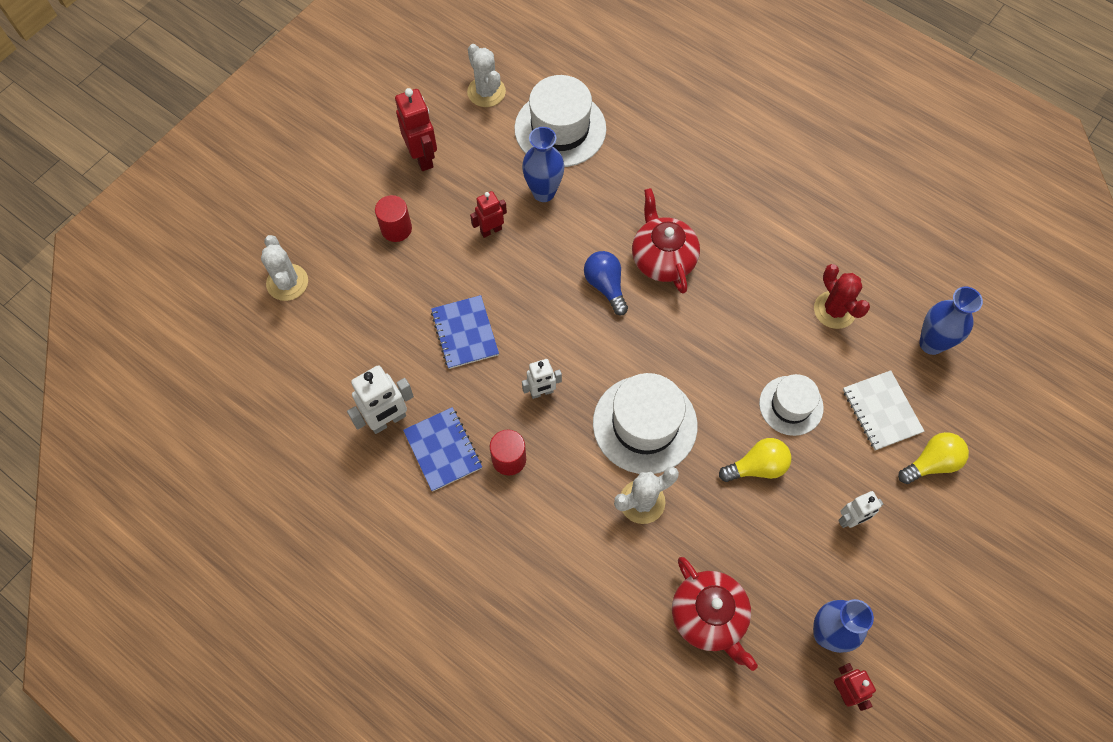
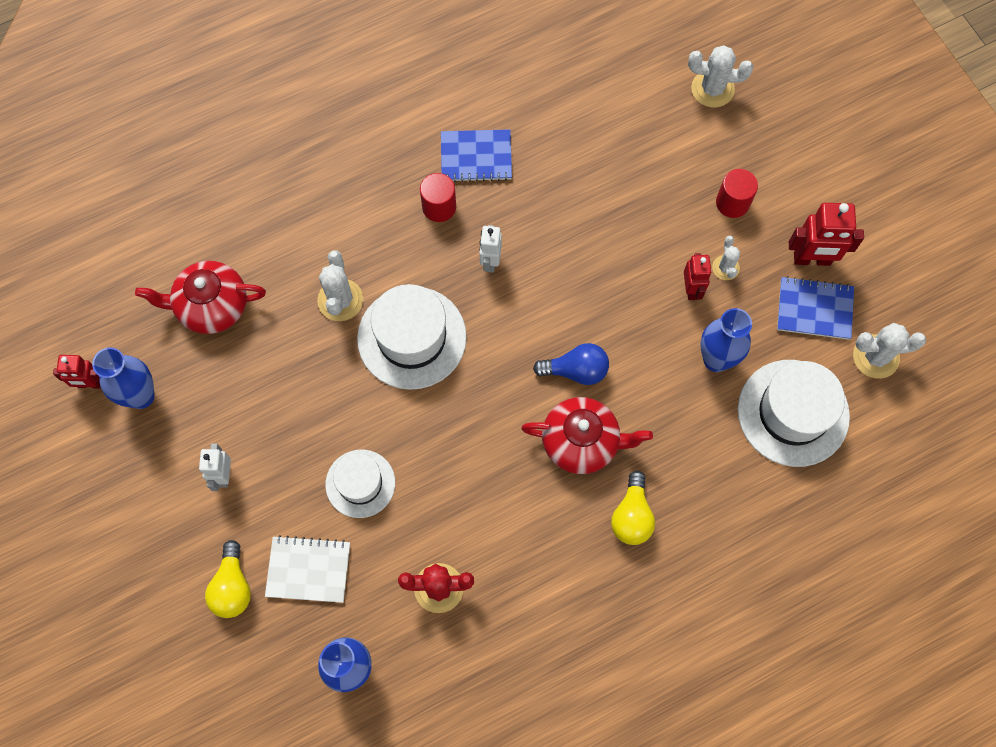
camera: 115 degrees right, 5 degrees up
(388, 420) = (527, 123): white robot -> none
(459, 213) = (725, 268): none -> white cactus
(465, 333) = (585, 220): blue notebook -> blue notebook (814, 309)
(757, 467) = (318, 418): yellow light bulb -> yellow light bulb (632, 516)

